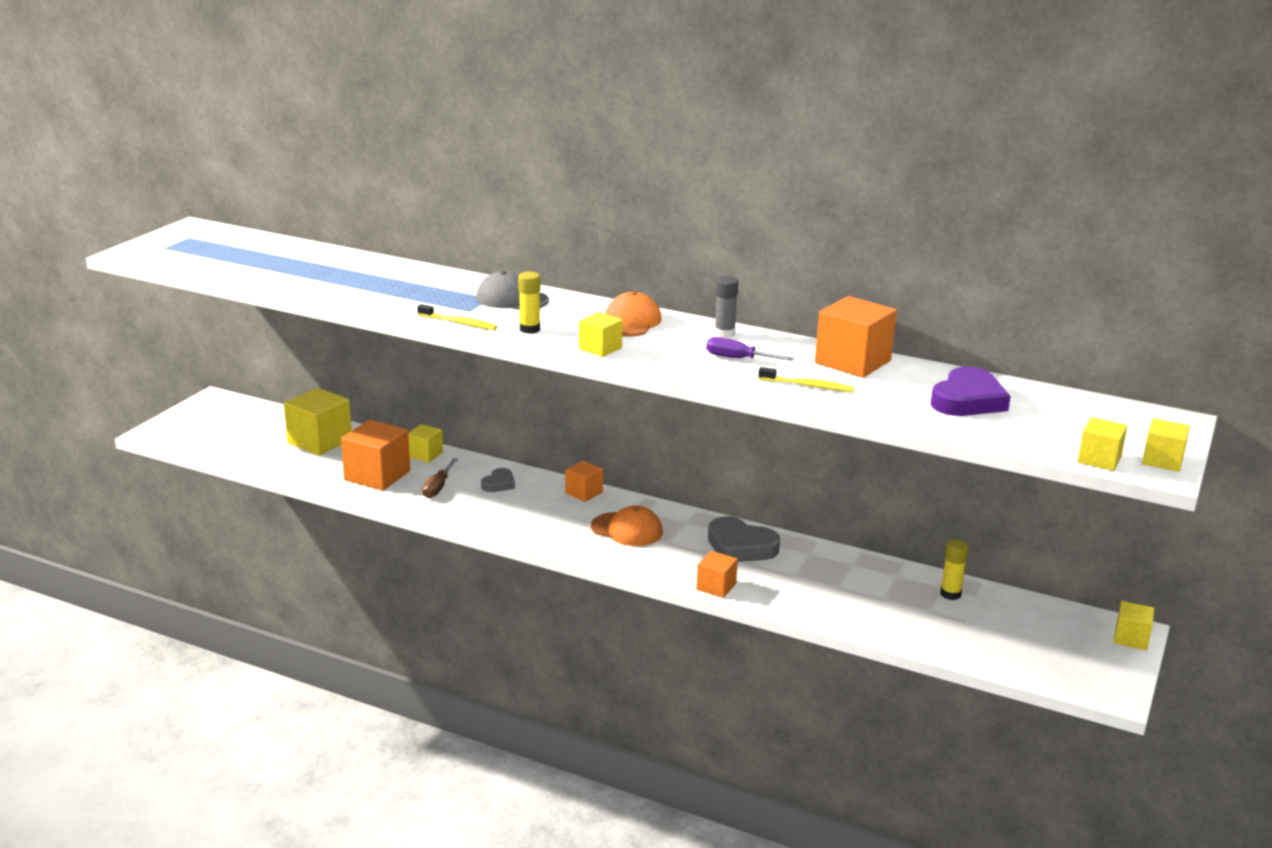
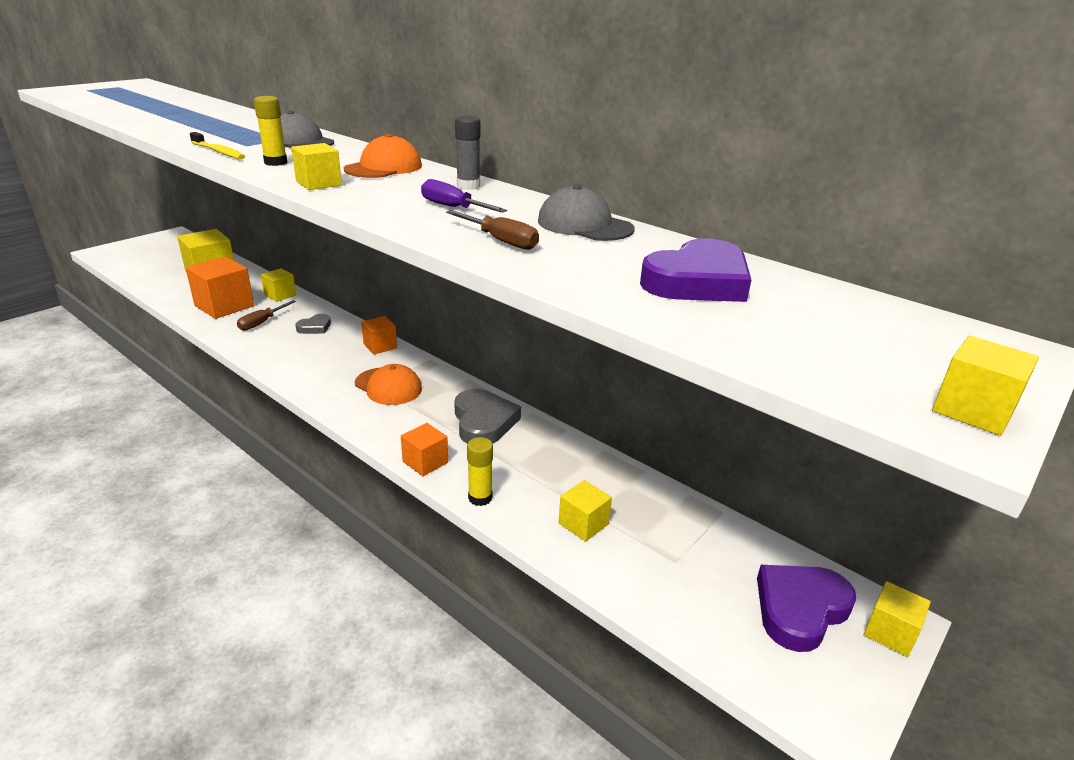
camera: 15 degrees right, 5 degrees up
(740, 546) = (483, 422): grey heart -> grey heart turned 150 degrees counterclockwise
(808, 386) = (501, 241): yellow toothbrush -> brown screwdriver
(853, 362) = (584, 225): orange cube -> grey cap
(950, 594) = (678, 520): yellow glue stick -> yellow glue stick (480, 498)
(1065, 636) = (800, 609): none -> purple heart
(1099, 459) = (855, 391): yellow cube -> yellow cube (583, 524)

